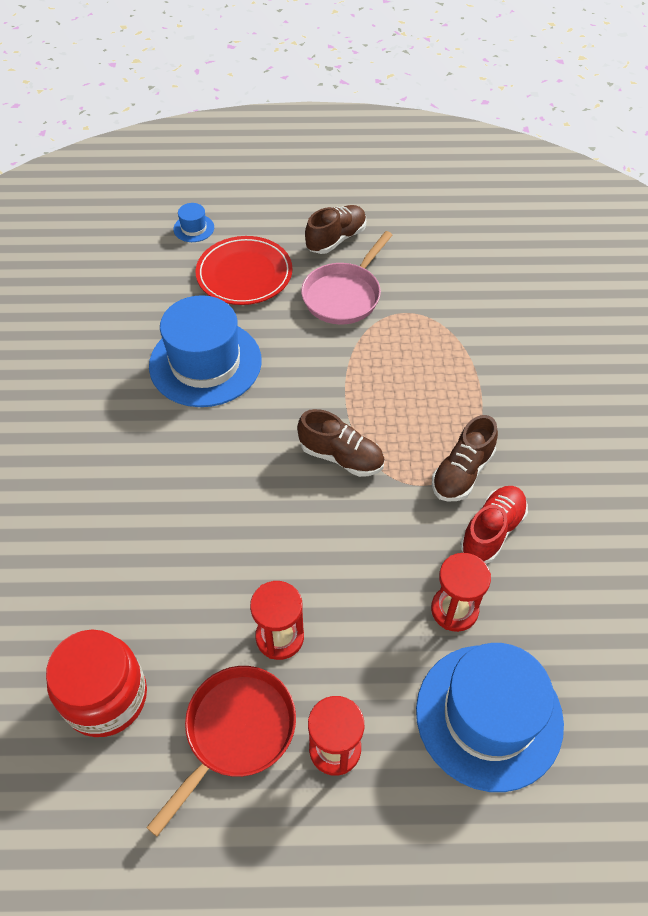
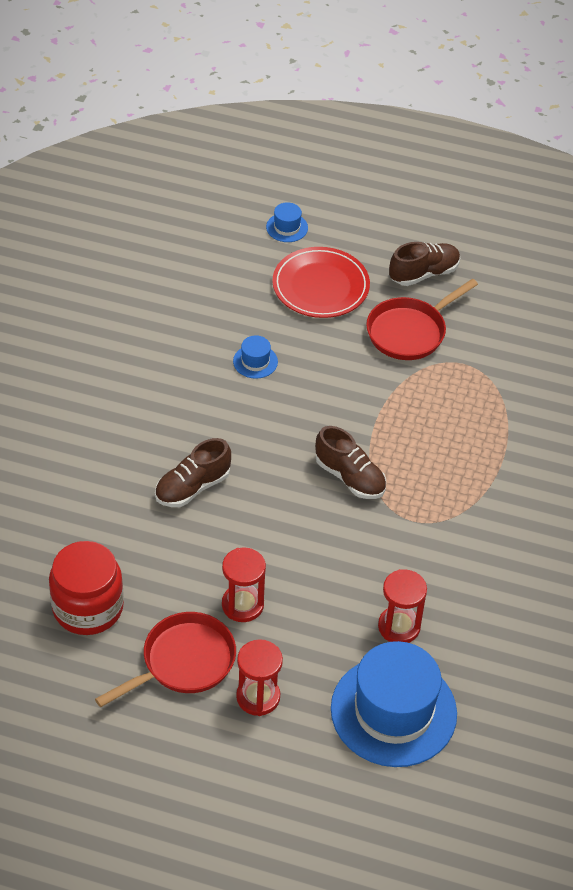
camera: 15 degrees right, 5 degrees down
(205, 363) = (255, 361): blue hat -> blue hat, size x0.41
(344, 295) = (409, 332): pink pan -> red pan
(462, 472) = (454, 520): brown shoe -> brown shoe (192, 487)
(492, 531) = (459, 575): red shoe -> none

